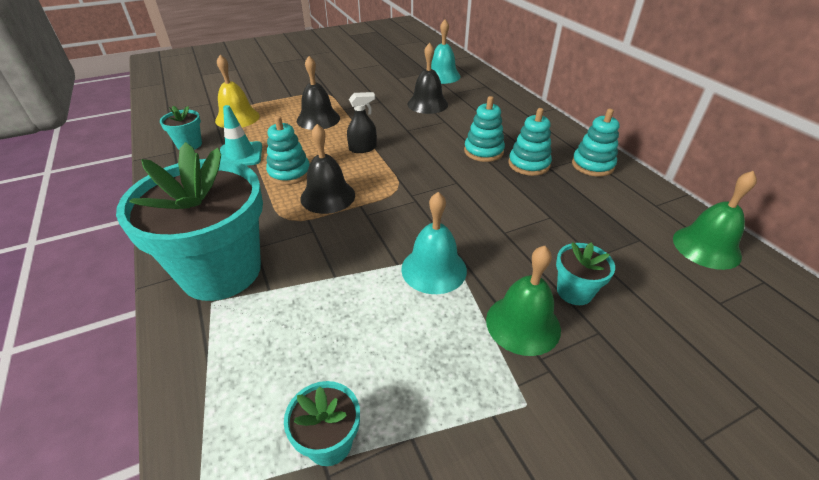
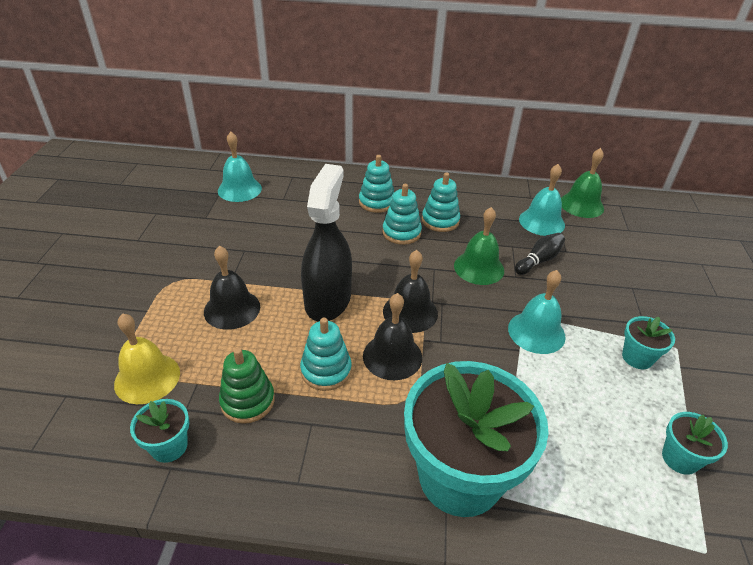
camera: 60 degrees left, 0 degrees up
(240, 155) = (247, 401): turquoise traffic cone -> green stacking toy
(363, 148) = (328, 300): black spray bottle -> black spray bottle, size x2.11
(427, 104) = (286, 224): black bell -> black bell (410, 312)
(523, 324) = (612, 315): green bell -> green bell (479, 268)
(550, 241) = (539, 260): none -> black bowling pin
(574, 292) = (593, 278): turquoise flower pot -> turquoise flower pot (637, 357)
(592, 165) = (466, 194): turquoise stacking toy -> turquoise stacking toy (376, 202)
(622, 225) = (541, 222): none -> turquoise bell

